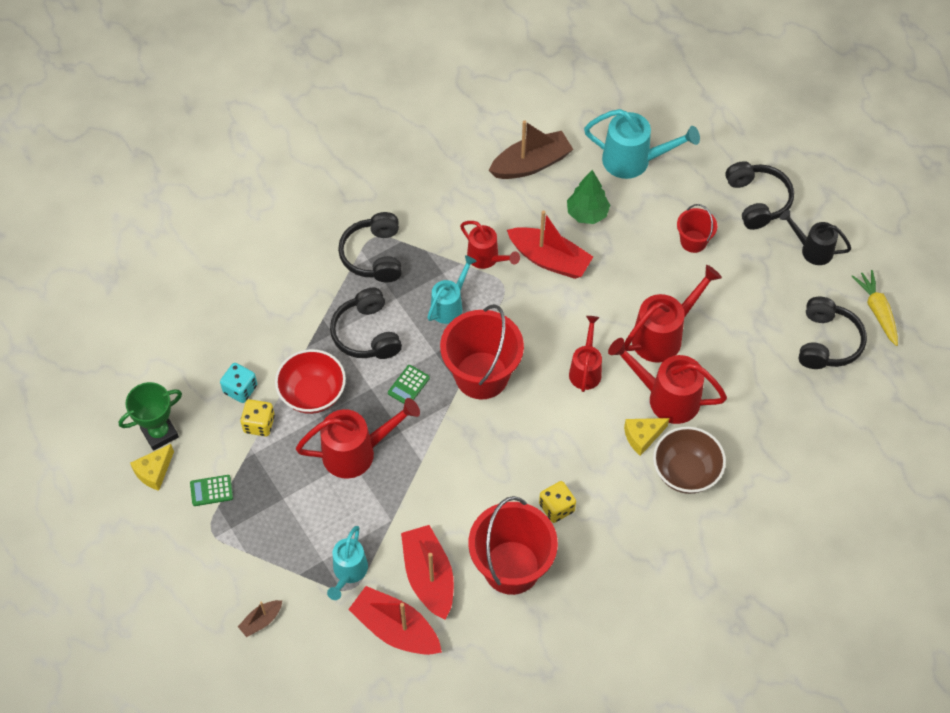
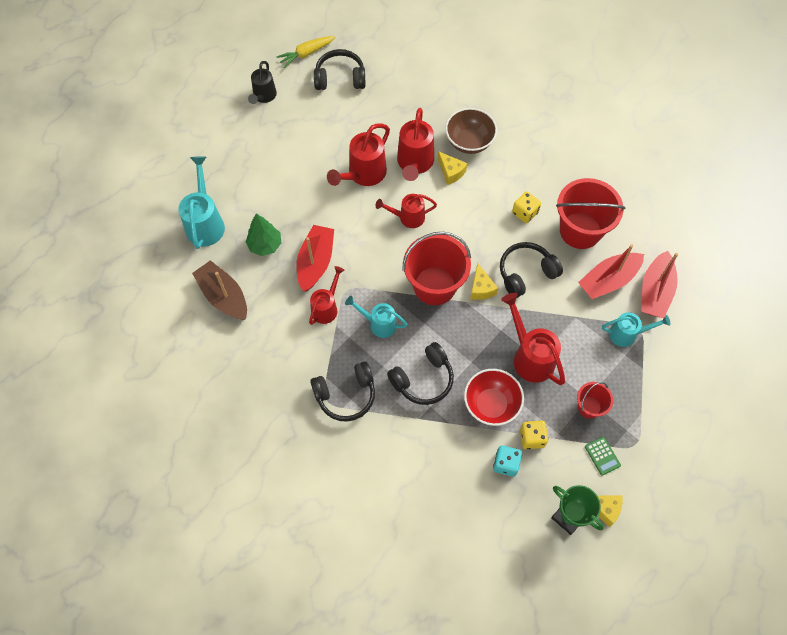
camera: 105 degrees left, 5 degrees up
(261, 621) = (688, 383): brown boat -> none
(408, 385) = (460, 335): green calculator -> none
(463, 425) = (481, 288): none -> yellow cheese
(663, 335) = (363, 174): red watering can -> red watering can turned 90 degrees counterclockwise
(693, 241) = (274, 170): red bucket -> red bucket (589, 407)
(757, 201) = (227, 135): black headphones -> black headphones (526, 273)

